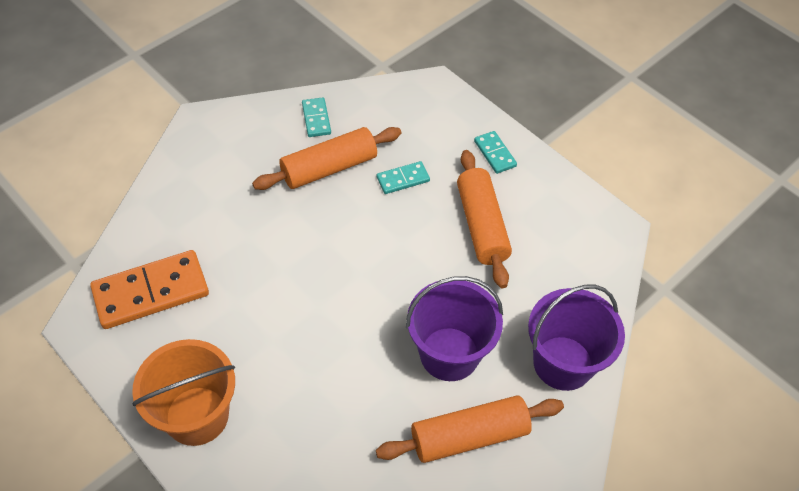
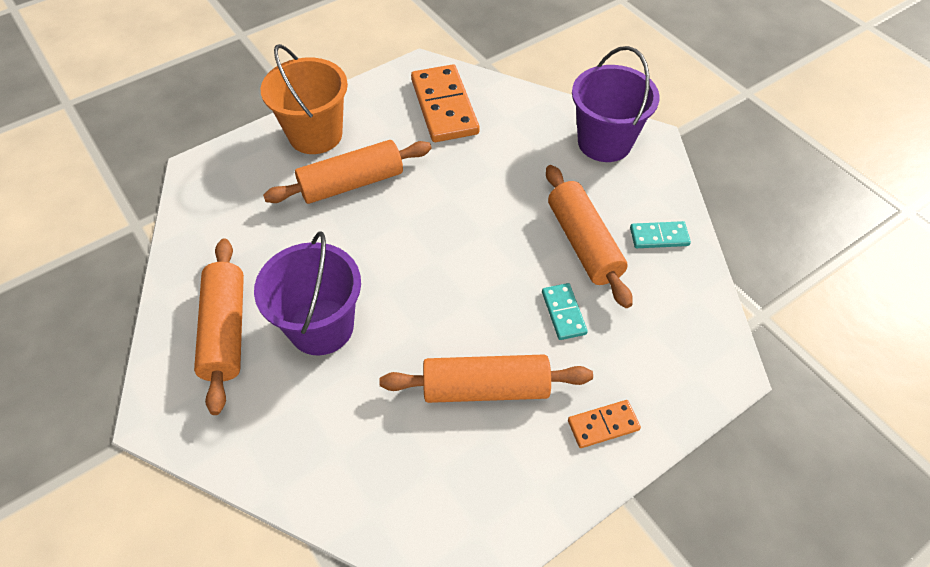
camera: 100 degrees right, 0 degrees up
(271, 362) = (352, 183): none -> orange rolling pin
(495, 154) = (603, 425): turquoise domino -> orange domino
(563, 363) = (277, 441): purple bucket -> purple bucket (604, 142)

